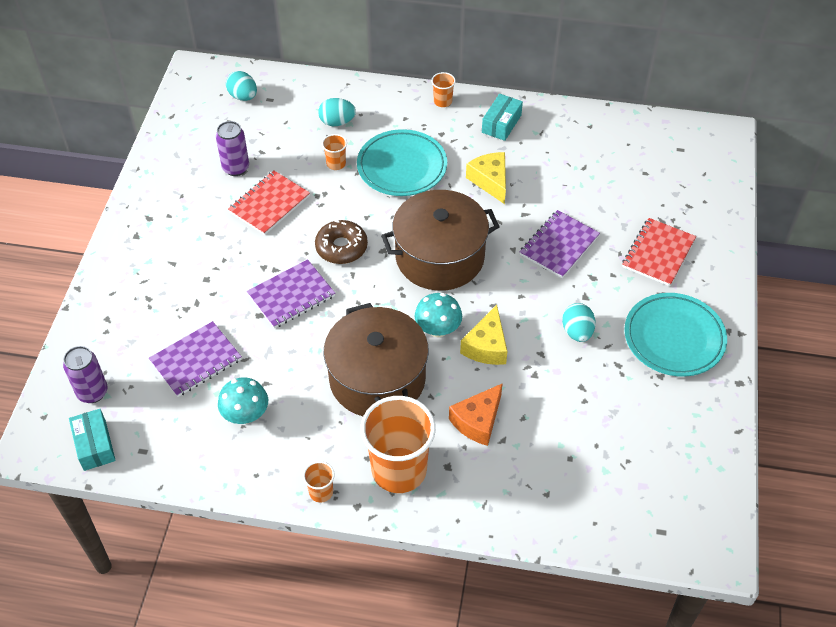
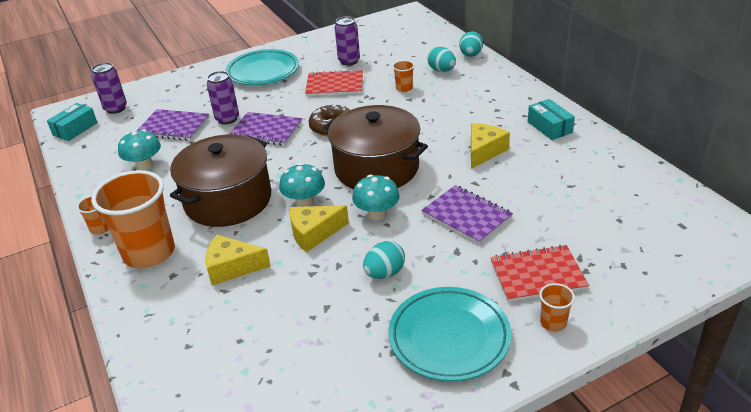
camera: 55 degrees right, 15 degrees down
(233, 312) = (227, 119): none -> purple can
(243, 96) = (411, 34): turquoise egg -> turquoise egg (470, 55)
(402, 167) = (439, 111): turquoise plate -> turquoise plate (263, 72)
(442, 101) = (528, 95): orange cup -> orange cup (553, 322)
(478, 421) = (232, 267): orange cheese -> yellow cheese
(501, 124) = (549, 127): turquoise box -> turquoise box turned 75 degrees clockwise
(503, 294) = (377, 214): none -> turquoise mushroom
(559, 245) = (466, 216): purple notebook -> purple notebook turned 45 degrees clockwise

